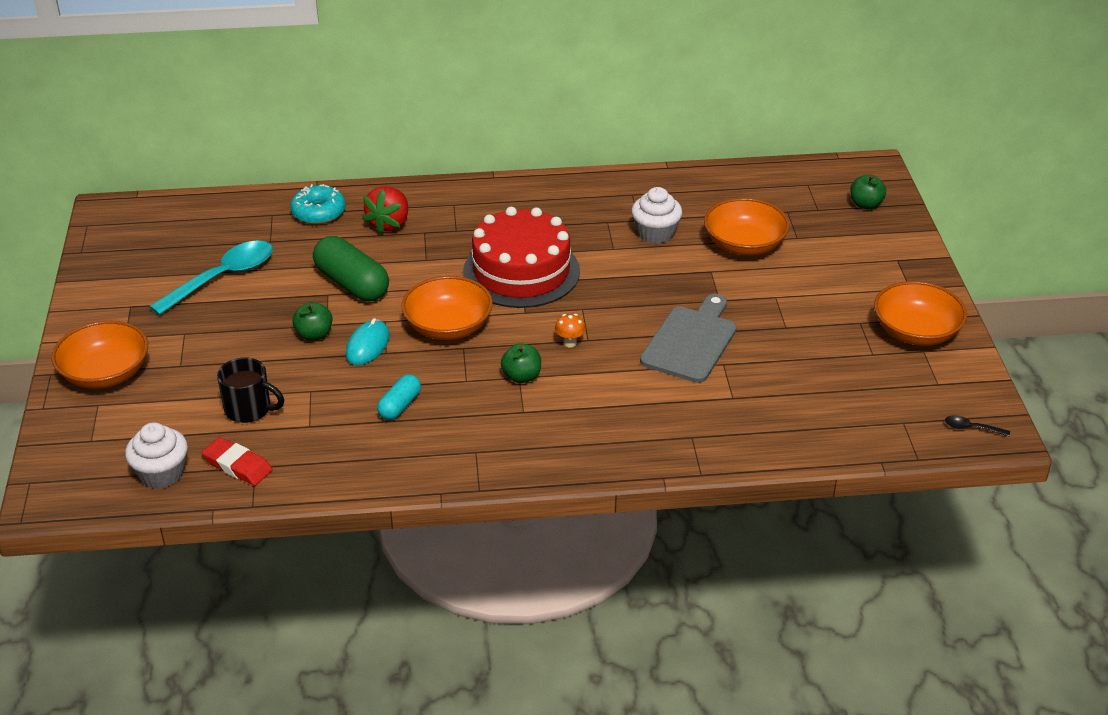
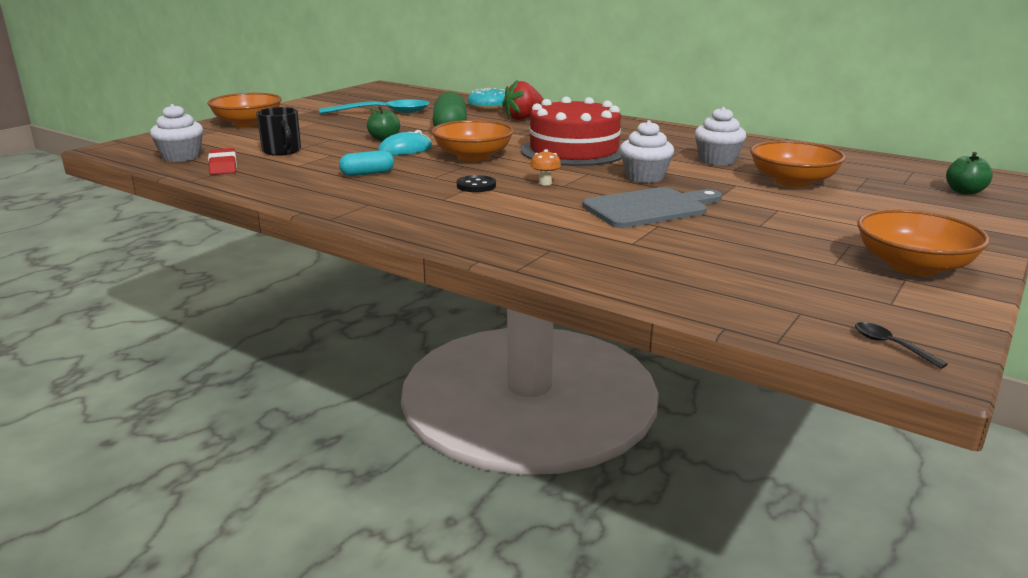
camera: 40 degrees right, 15 degrees down
(521, 376) = (476, 186): green apple -> black button
(633, 292) = (644, 177): none -> white cupcake

